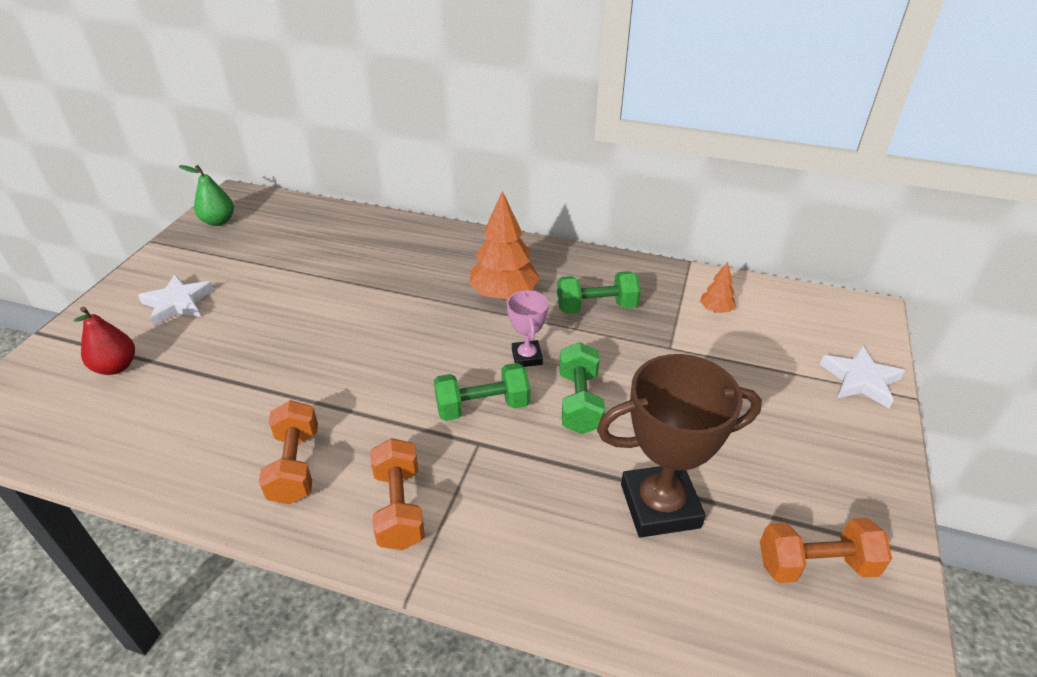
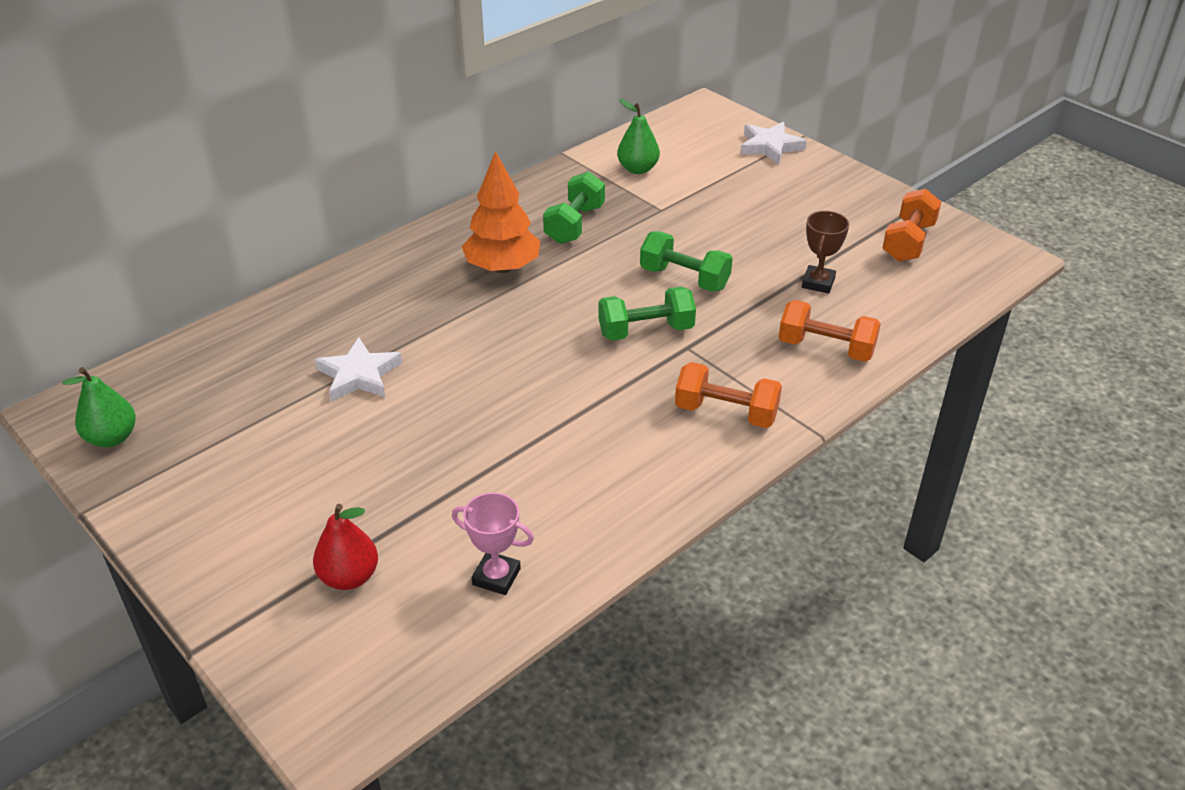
camera: 60 degrees left, 0 degrees up
(178, 303) = (269, 505): white star -> white star (359, 375)
(295, 466) = (629, 464): orange dumbbell -> orange dumbbell (826, 348)
(482, 406) = (646, 331): green dumbbell -> green dumbbell turned 60 degrees clockwise
(527, 357) = (604, 285): pink trophy -> pink trophy (496, 577)
(660, 506) = (818, 283): brown trophy -> brown trophy, size x0.52
(716, 310) = (637, 169): orange tree -> green pear

